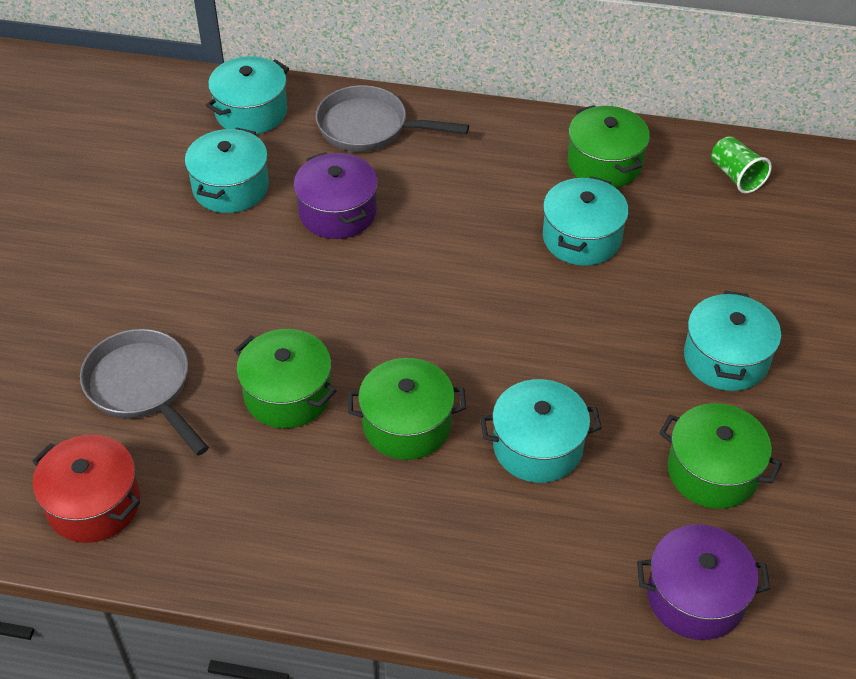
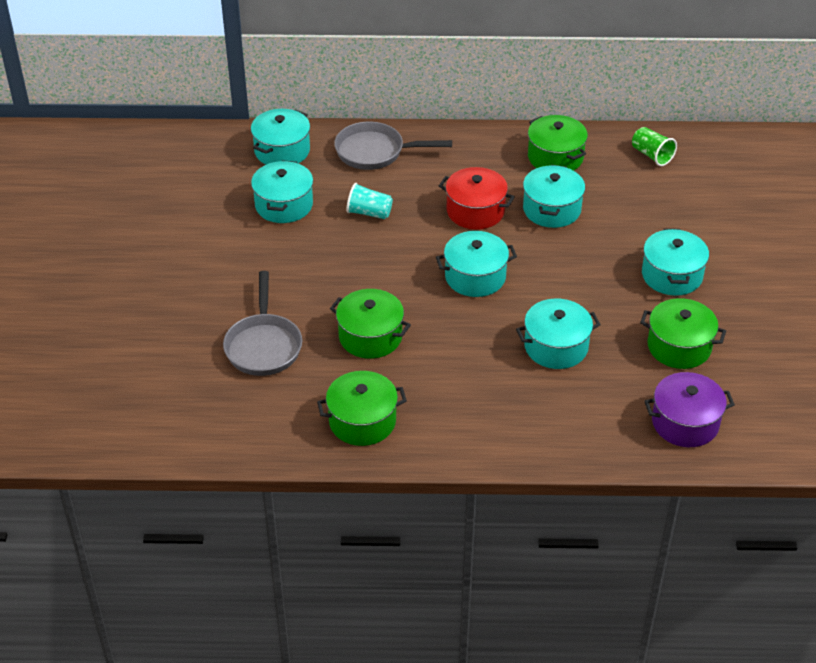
camera: 10 degrees left, 5 degrees down
(94, 504) = (254, 423): red pot -> red pot (475, 211)
(142, 387) = (263, 345): grey pan -> grey pan turned 135 degrees counterclockwise
(337, 212) = (369, 213): purple pot -> turquoise cup
(407, 424) = (461, 345): green pot -> green pot (362, 421)
(453, 324) = (475, 277): none -> turquoise pot

